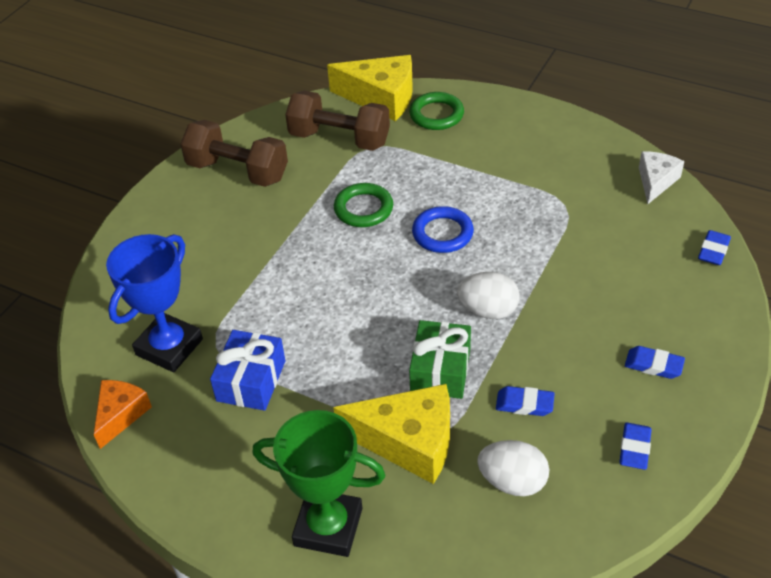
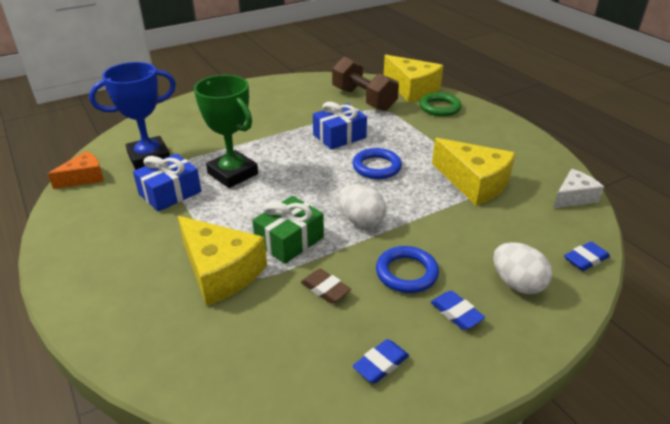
camera: 30 degrees right, 10 degrees down
(237, 171) = (286, 94): brown dumbbell -> none
(328, 527) = (112, 294): green trophy -> green trophy (232, 174)
(363, 209) = (339, 136): green ring -> blue gift
(512, 482) = (261, 335): white egg -> white egg (517, 284)
(524, 404) = (325, 289): blue eraser -> brown eraser
(555, 207) = (474, 183): none -> yellow cheese
(580, 347) = (406, 273): none -> blue ring

